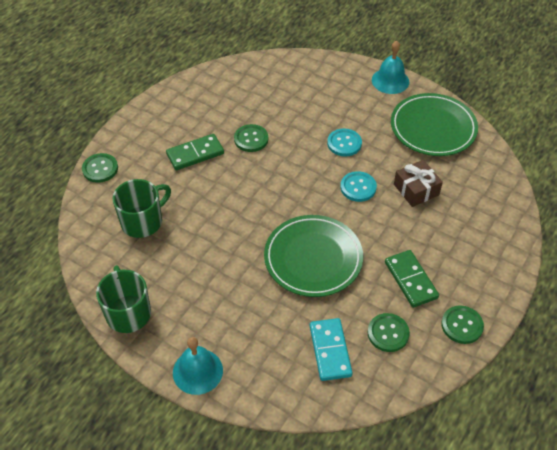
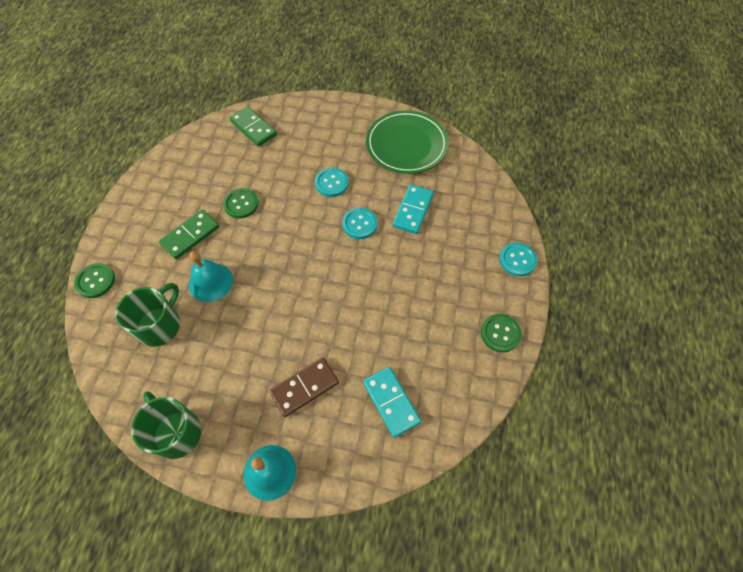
camera: 20 degrees left, 10 degrees up
(253, 312) = (304, 387): none -> brown domino
(313, 258) = (342, 310): green plate -> none
(388, 333) = (438, 365): green button -> none
(390, 81) = (352, 109): turquoise bell -> turquoise bell (211, 282)
(410, 280) = (439, 303): green domino -> green domino (253, 128)
(416, 189) = (413, 210): brown gift -> turquoise domino
(507, 265) = (517, 260): none -> turquoise button

